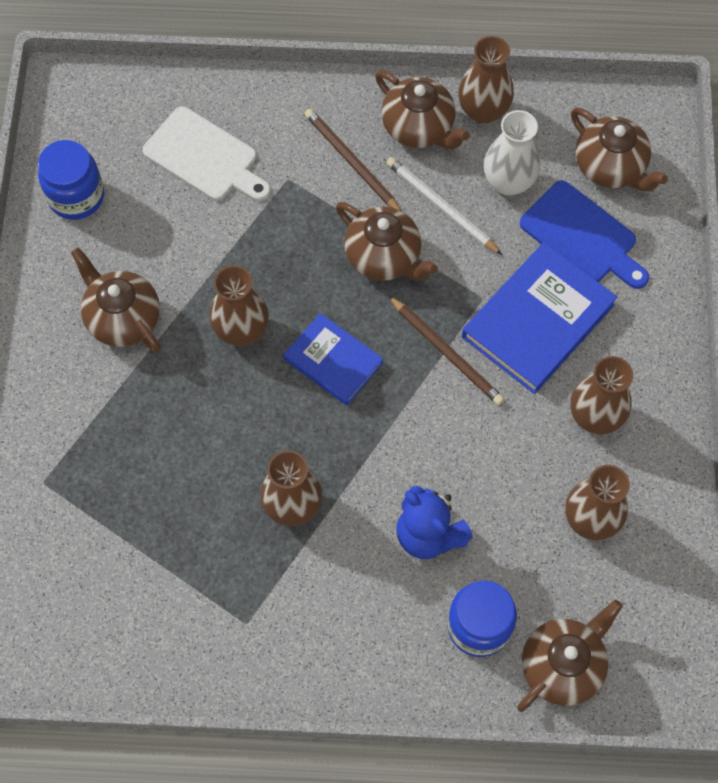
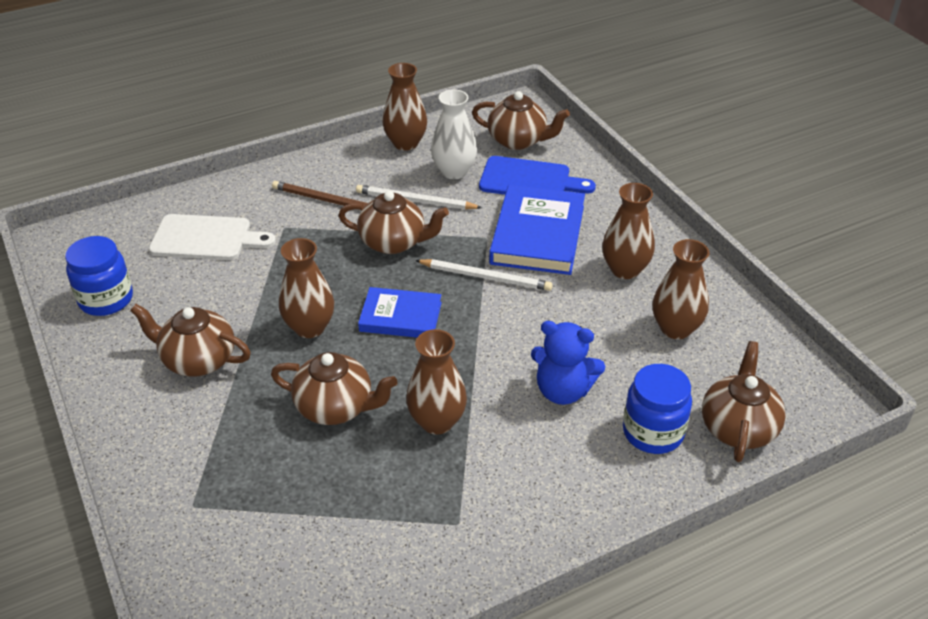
camera: 30 degrees left, 25 degrees down
(419, 127) = (365, 166): brown teapot -> brown teapot (336, 407)
(447, 352) = (486, 277): brown pencil -> white pencil

